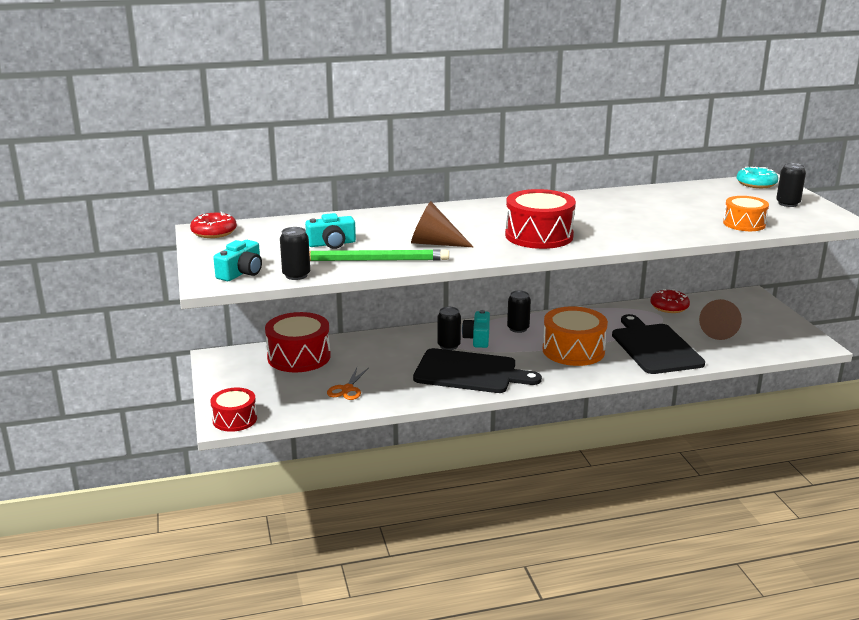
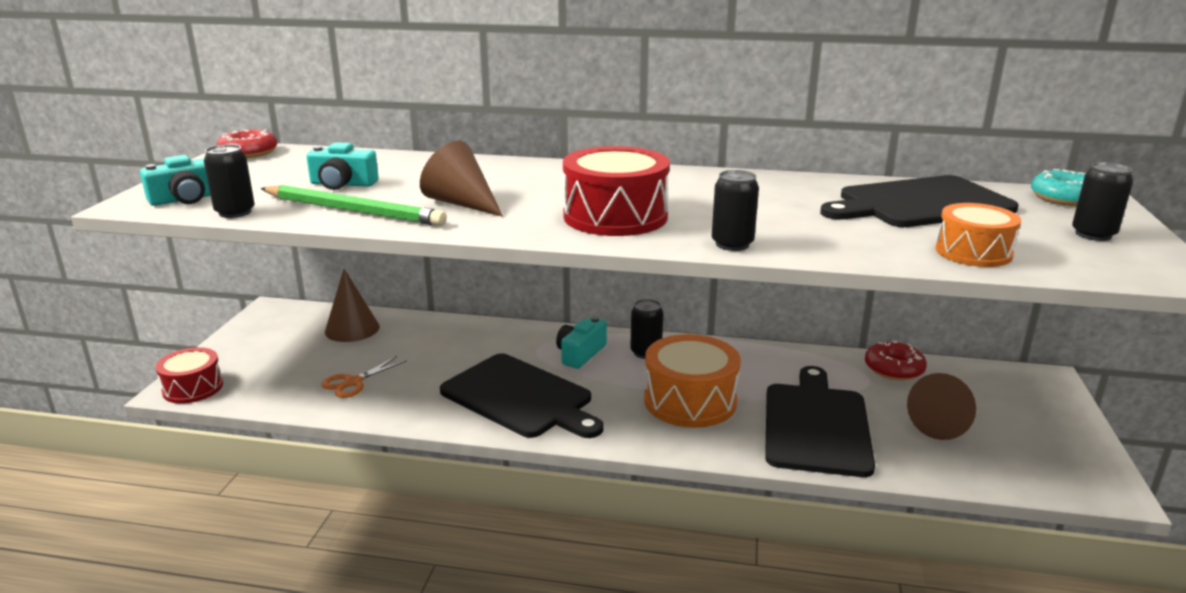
camera: 25 degrees right, 0 degrees up
(299, 357) = (352, 329): red drum -> brown cone
(449, 346) = (534, 355): black can -> black can (732, 244)
(689, 199) = (920, 204): none -> black cutting board

